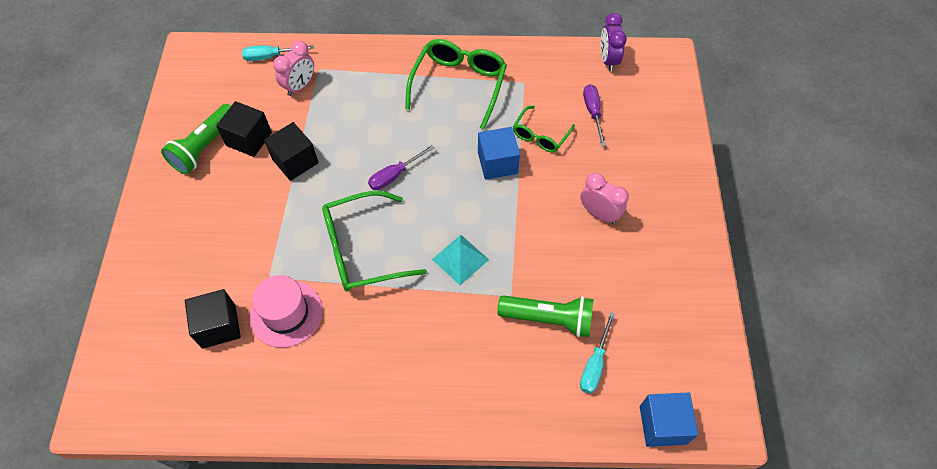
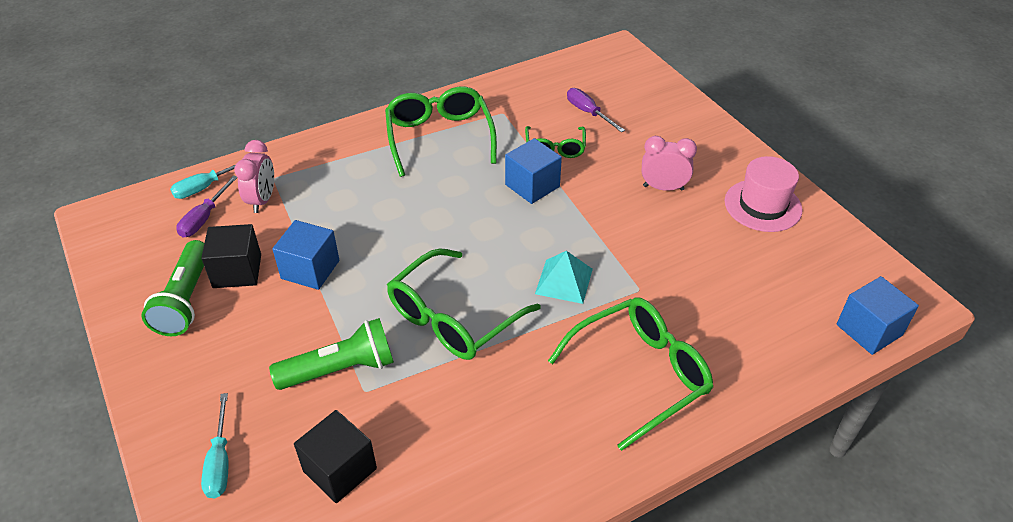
camera: 30 degrees left, 15 degrees down
(286, 313) = (413, 417): pink hat -> pink hat (763, 205)
(295, 161) = (310, 269): black cube -> blue cube
(394, 175) = (434, 238): purple screwdriver -> purple screwdriver (204, 218)
(458, 364) = (640, 374): none -> green glasses
(549, 319) = (693, 292): green flashlight -> green flashlight (341, 369)
(594, 364) = (767, 310): turquoise screwdriver -> turquoise screwdriver (220, 461)
(608, 60) = (567, 69): purple clock -> none

